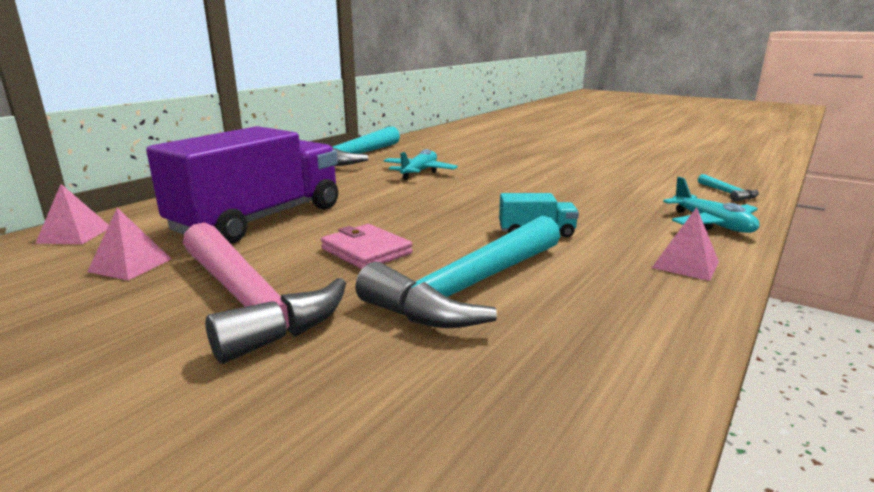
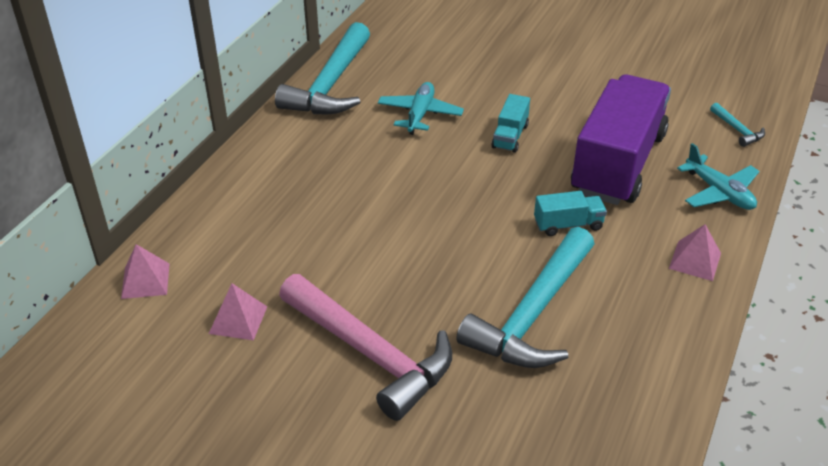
camera: 10 degrees left, 20 degrees up
(260, 219) = (305, 233): purple truck -> purple truck (618, 163)
(366, 251) = (430, 273): pink wallet -> none
(496, 185) = (510, 136): none -> turquoise truck

